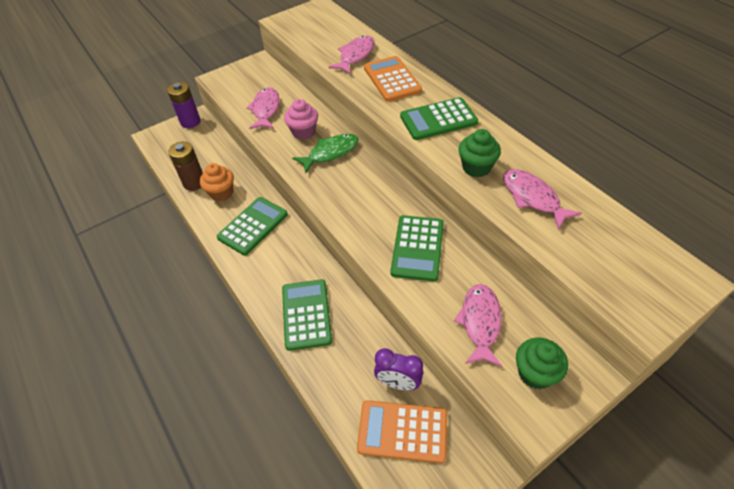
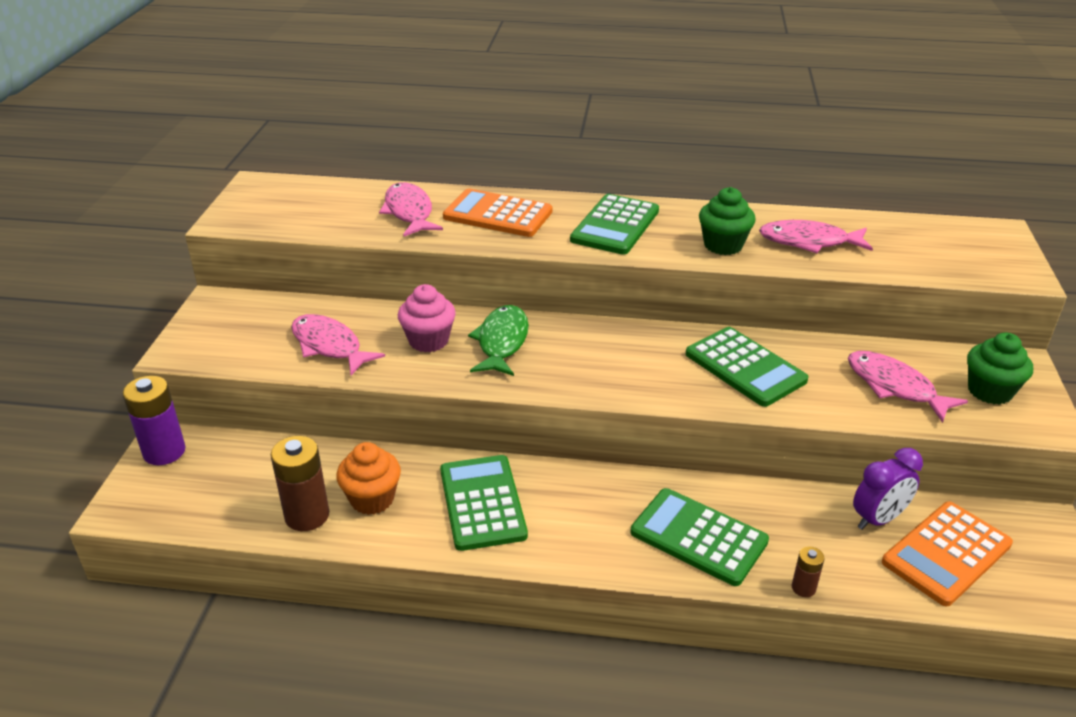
camera: 50 degrees left, 15 degrees down
(311, 378) = (803, 588): none -> brown battery

